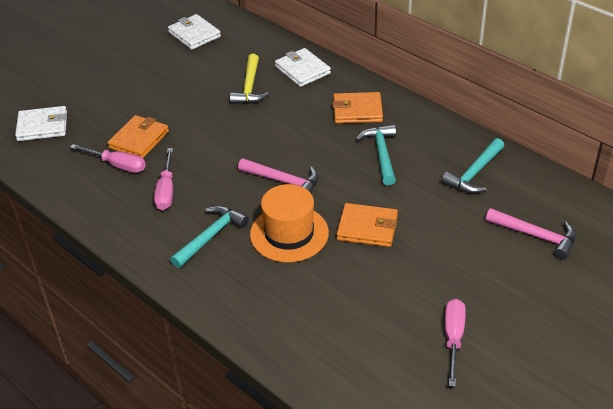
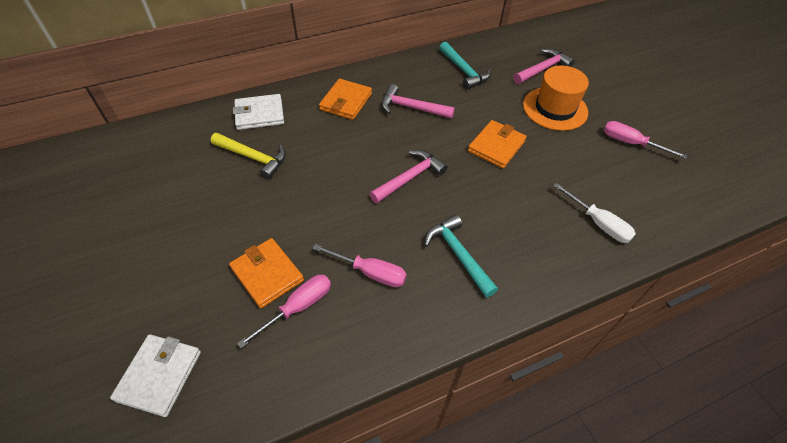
camera: 70 degrees left, 10 degrees up
(194, 34) = (120, 172): white wallet -> none
(289, 233) = (481, 196): orange hat -> orange hat (555, 108)
(304, 327) = (598, 223): none -> white screwdriver
(381, 154) = (412, 108): turquoise hammer -> pink hammer

